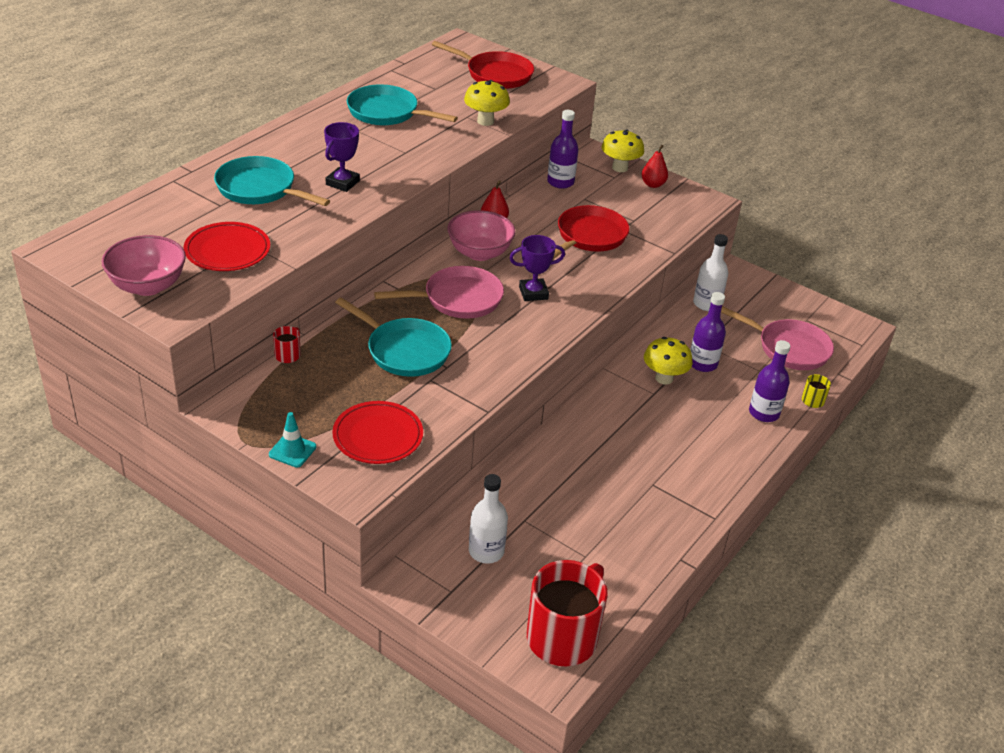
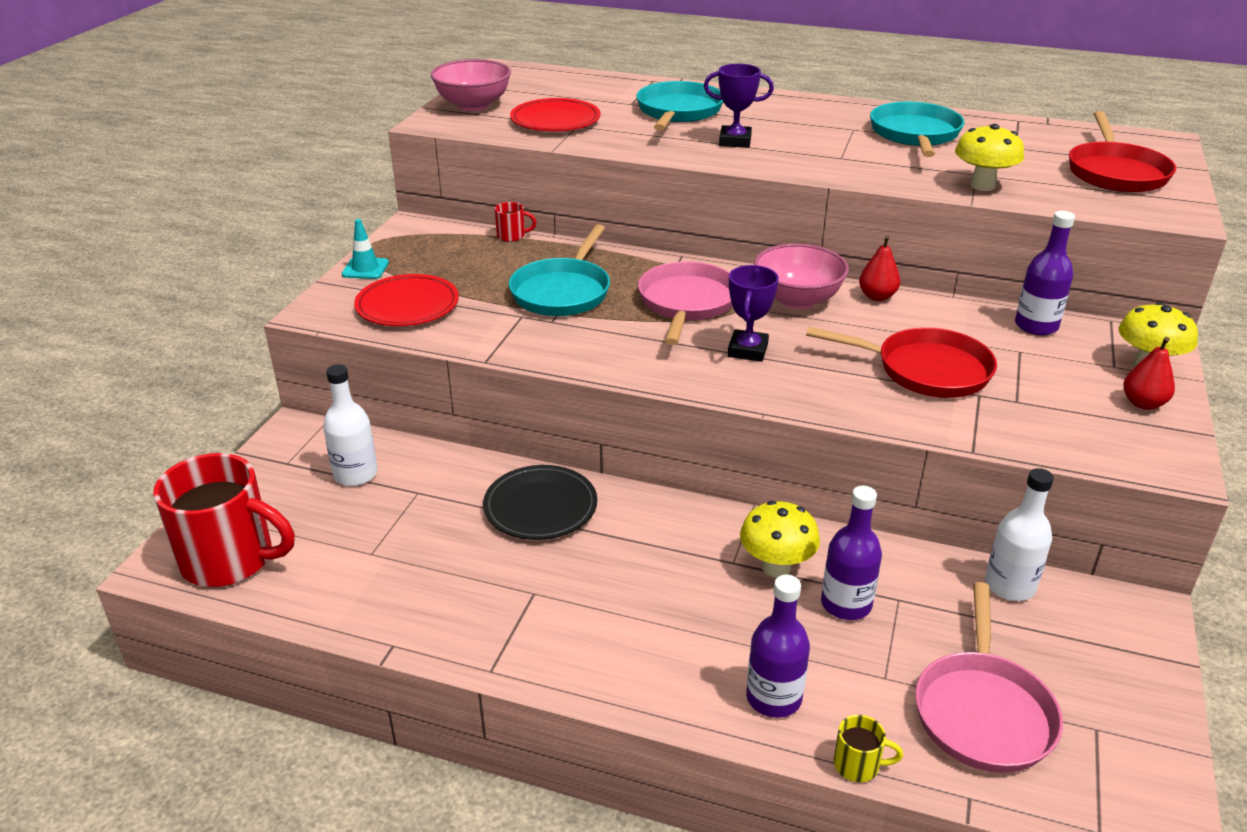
camera: 75 degrees right, 5 degrees down
(457, 299) = (687, 304): pink pan -> pink pan turned 135 degrees counterclockwise
(533, 293) = (747, 350): purple trophy -> purple trophy turned 45 degrees clockwise
(568, 461) = (540, 507): none -> black plate

